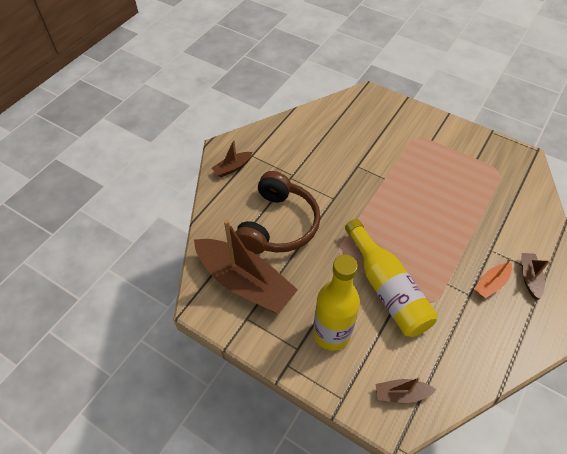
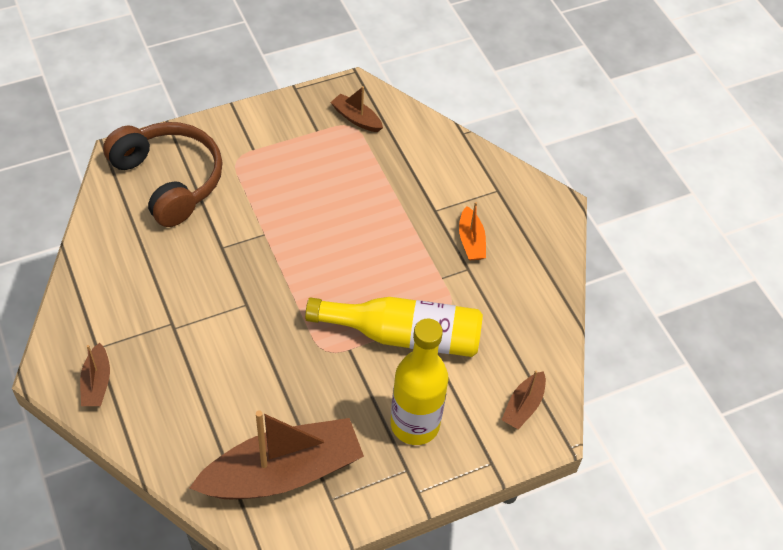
camera: 60 degrees left, 0 degrees up
(278, 225) = (233, 386): brown headphones -> brown headphones (169, 180)
(529, 278) = (490, 205): brown boat -> brown boat (356, 118)

